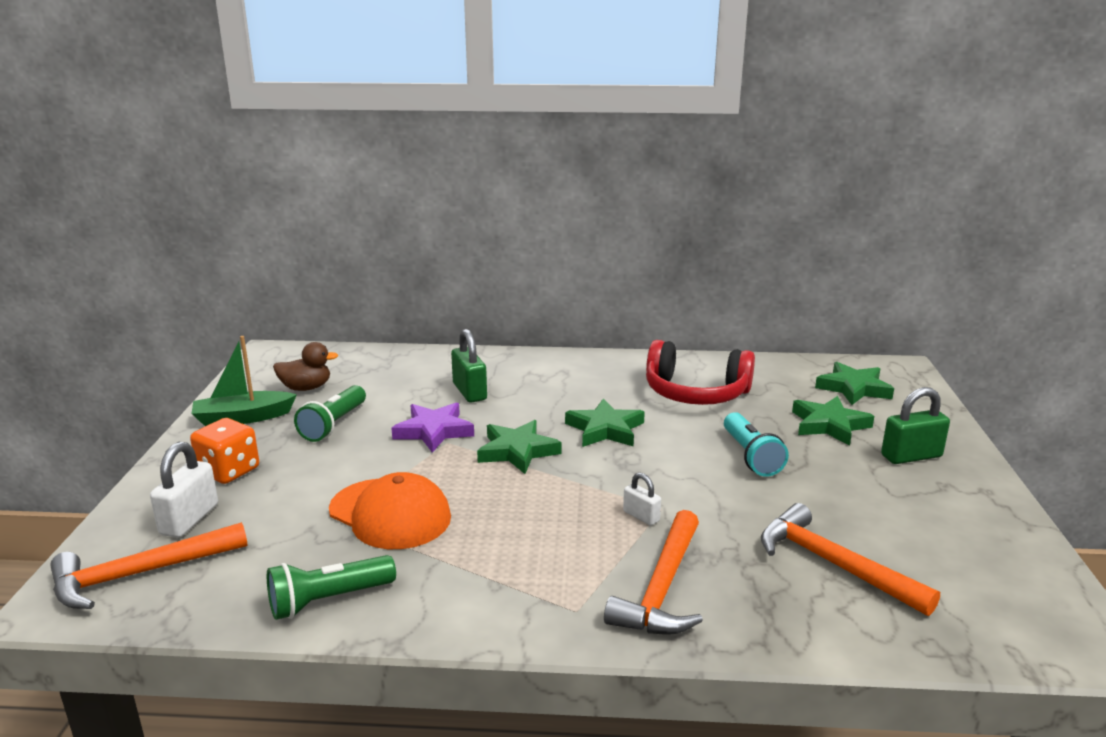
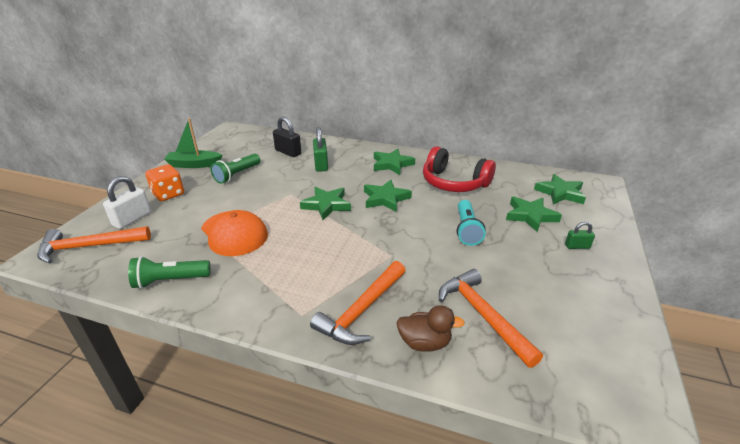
camera: 15 degrees right, 10 degrees up
(306, 388) = (236, 151): brown duck -> brown duck (424, 342)
(400, 378) = (288, 152): none -> black padlock
(434, 431) = (287, 186): purple star -> none
(585, 377) = (392, 164): none -> green star
(641, 516) = (375, 259): white padlock -> none
(911, 456) = (577, 246): green padlock -> green padlock, size x0.58

